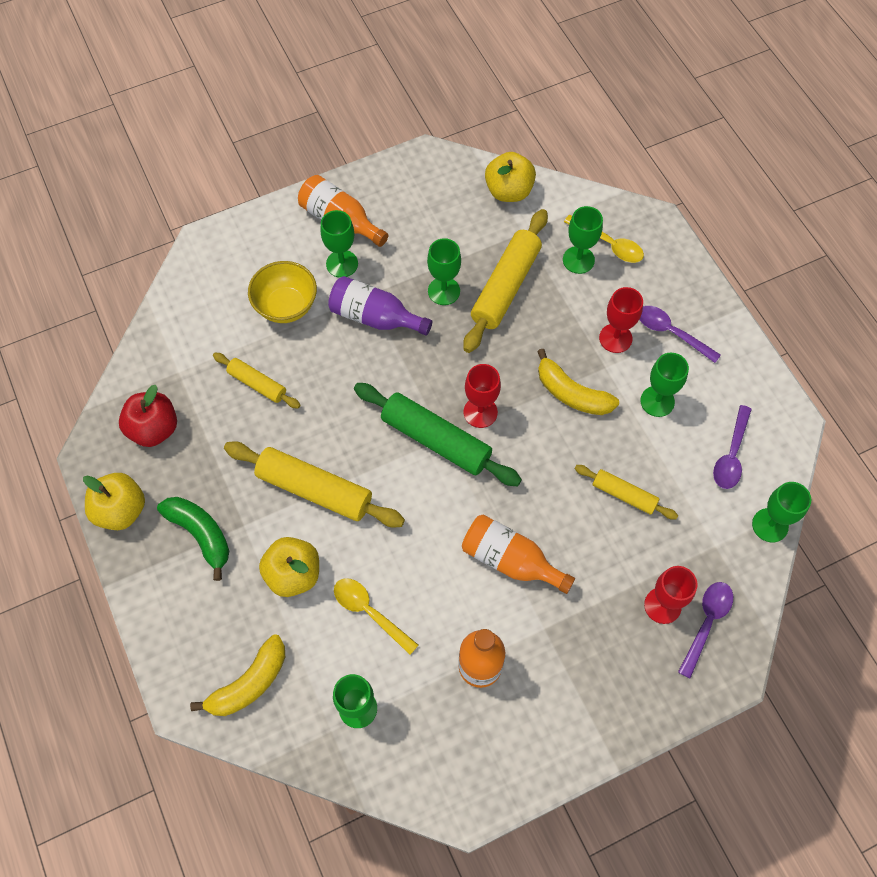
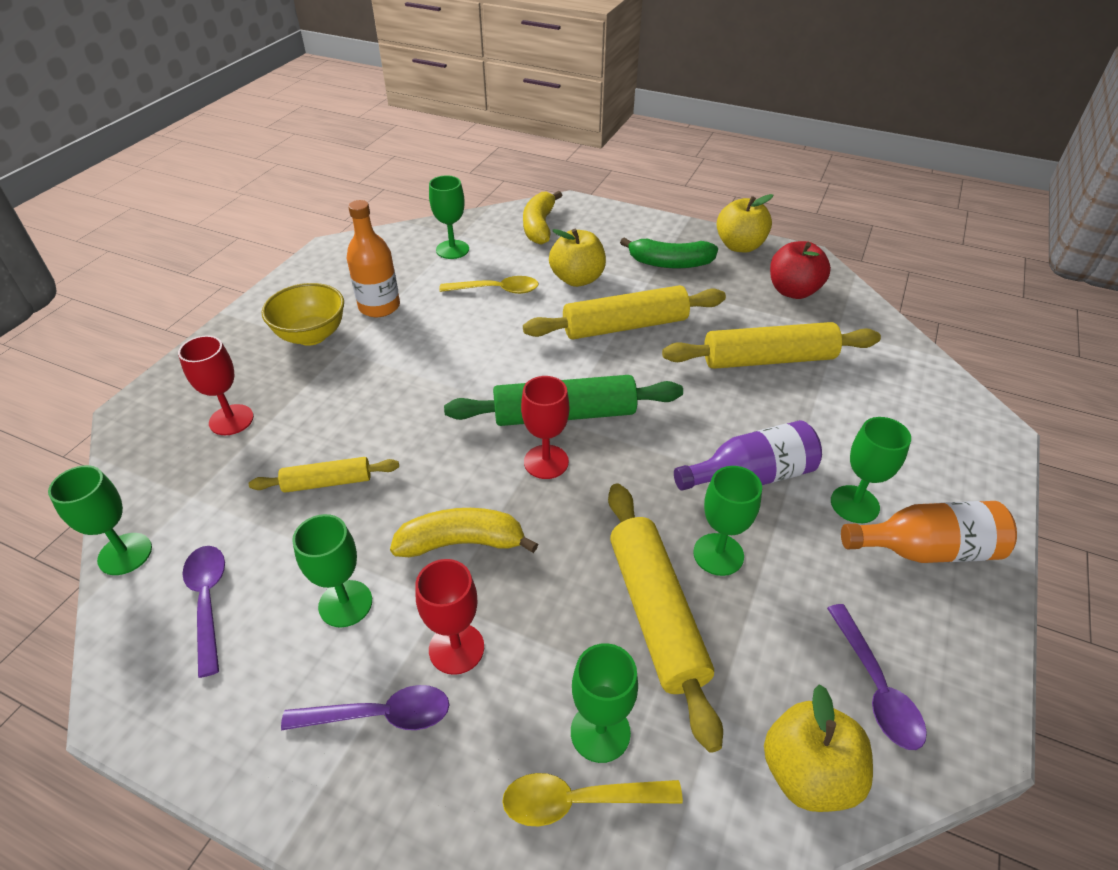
camera: 140 degrees right, 20 degrees down
(257, 384) = (768, 359): yellow rolling pin -> yellow rolling pin, size x1.77
(286, 306) = (840, 429): yellow bowl -> yellow bowl (311, 335)
(510, 560) = (408, 373): orange bottle -> none
(706, 623) = (176, 430): purple spoon -> purple spoon (875, 687)

